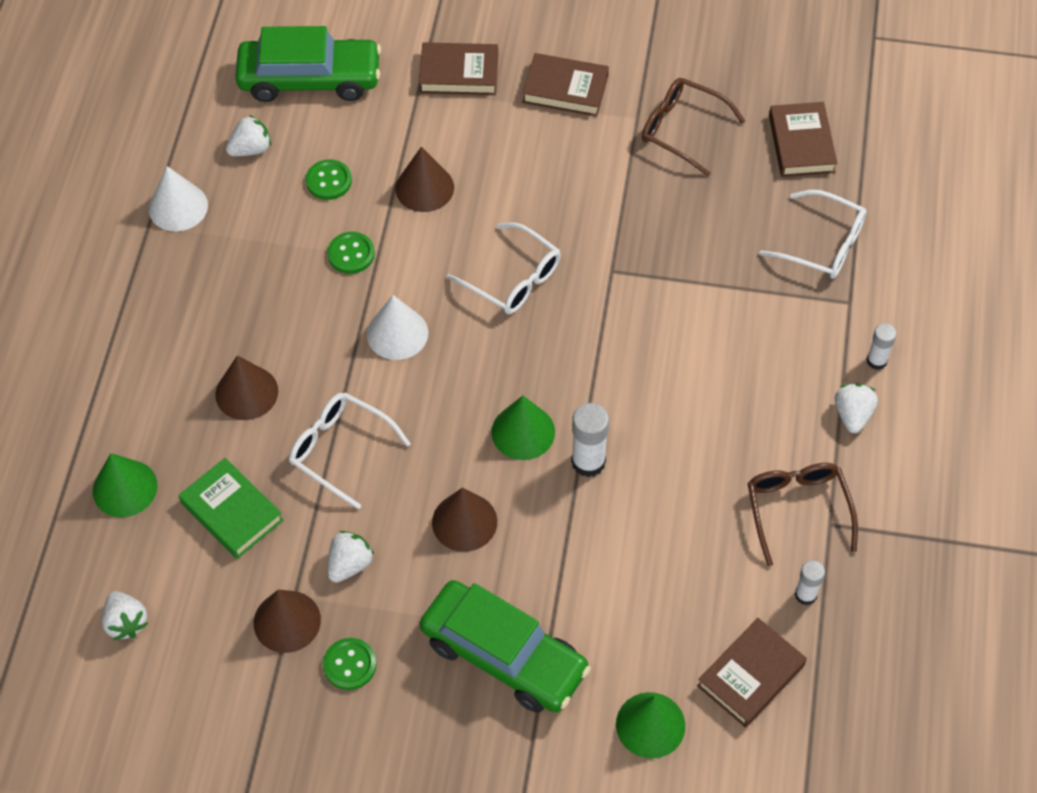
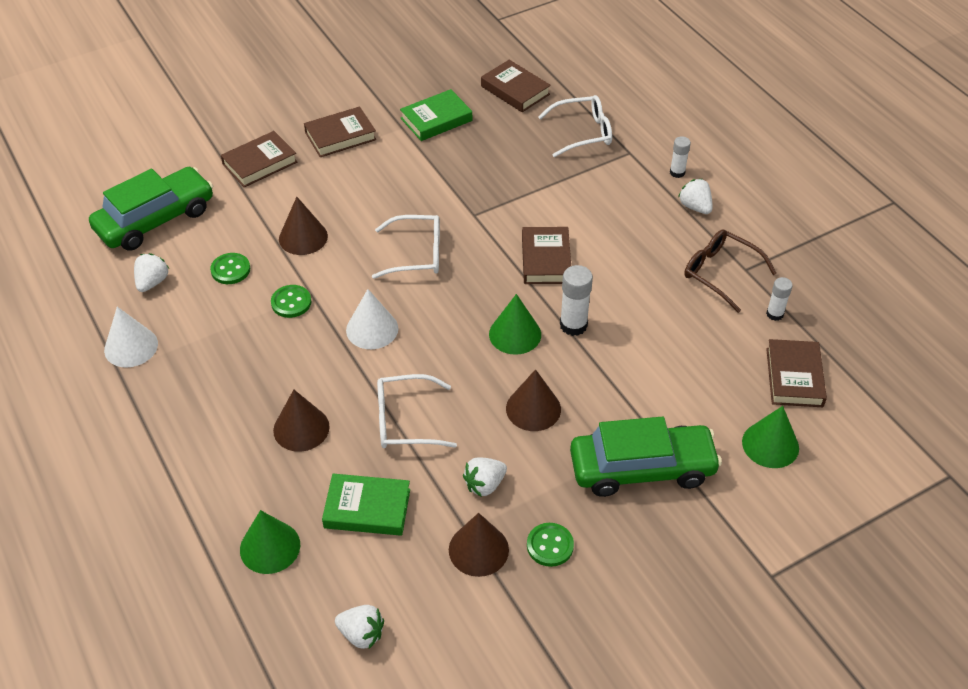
camera: 40 degrees left, 10 degrees down
(349, 564) = (484, 484): white strawberry -> white strawberry turned 120 degrees counterclockwise
(633, 371) = (546, 259): none -> brown book
(681, 129) = (436, 119): brown glasses -> green book

